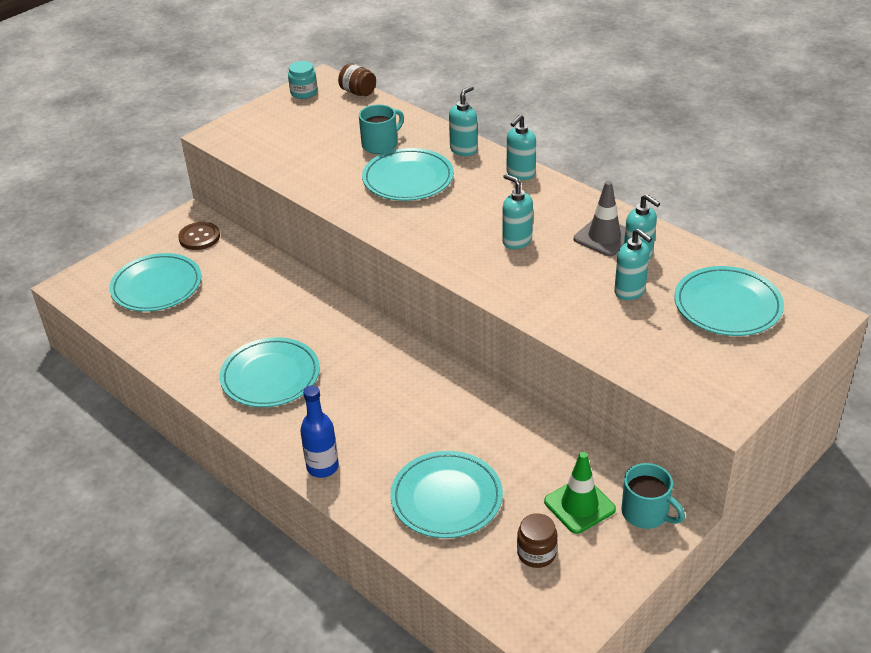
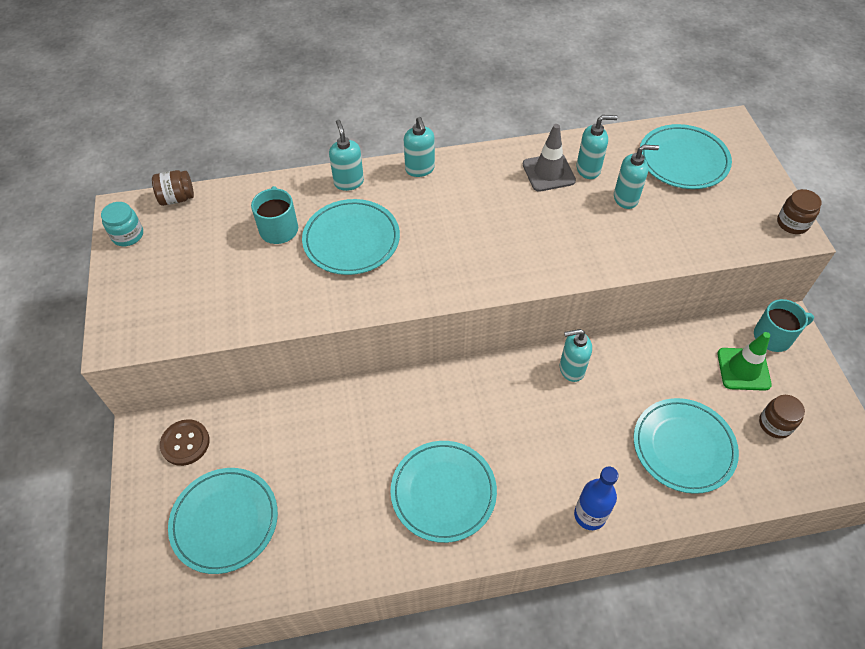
camera: 55 degrees left, 15 degrees up
(517, 241) = (506, 223): turquoise soap dispenser -> turquoise soap dispenser (571, 369)
(735, 407) = (792, 223): none -> brown jar

